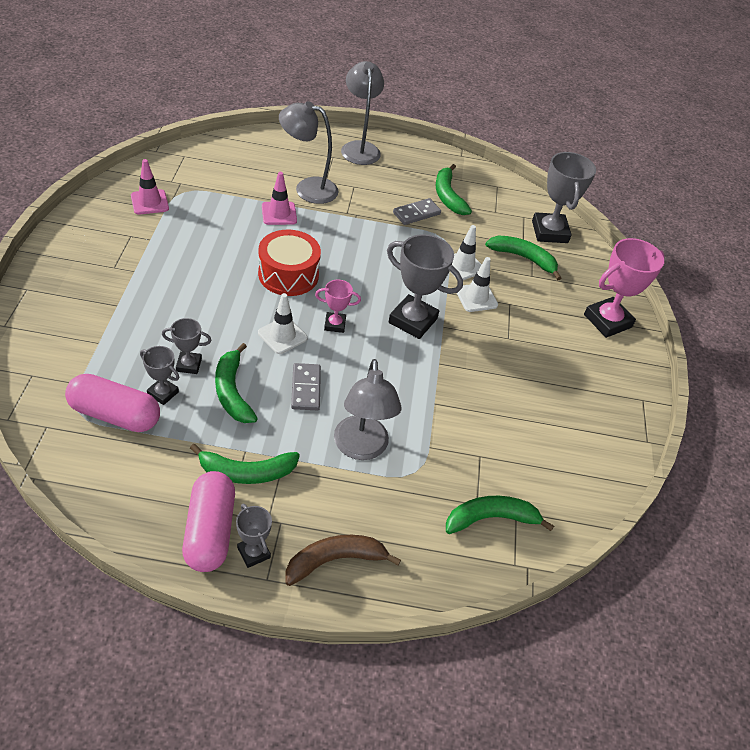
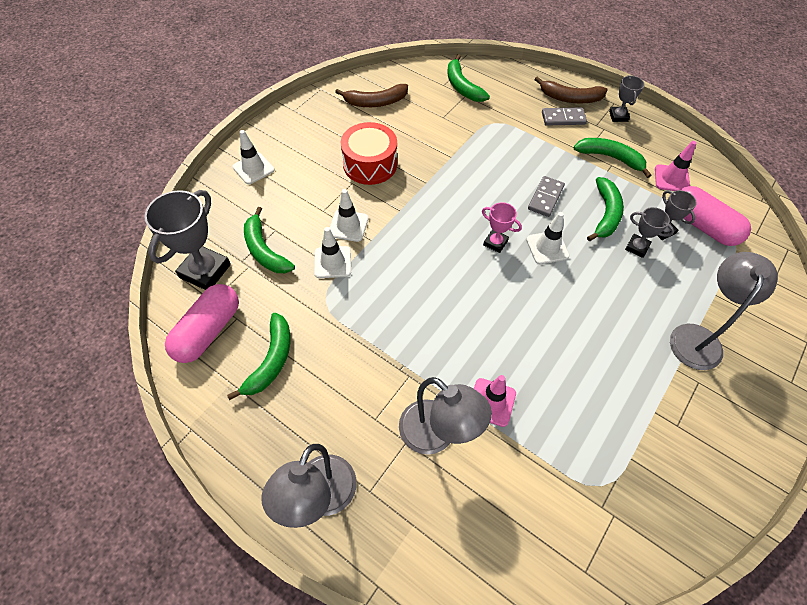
camera: 145 degrees left, 10 degrees up
(149, 202) = (649, 479): pink traffic cone -> pink traffic cone (671, 179)
(210, 531) = (643, 134): pink capsule -> pink capsule (208, 331)
(288, 274) = (515, 310): red drum -> red drum (370, 164)
(361, 448) = (523, 146): grey lamp -> grey lamp (697, 337)
(412, 321) = (423, 223): grey trophy -> none
(416, 213) = (329, 346): grey domino -> grey domino (563, 118)
(491, 518) = (462, 86): green banana -> green banana turned 45 degrees clockwise
(571, 446) = (375, 102): none -> brown banana
(607, 321) = (253, 168): pink trophy -> white traffic cone

